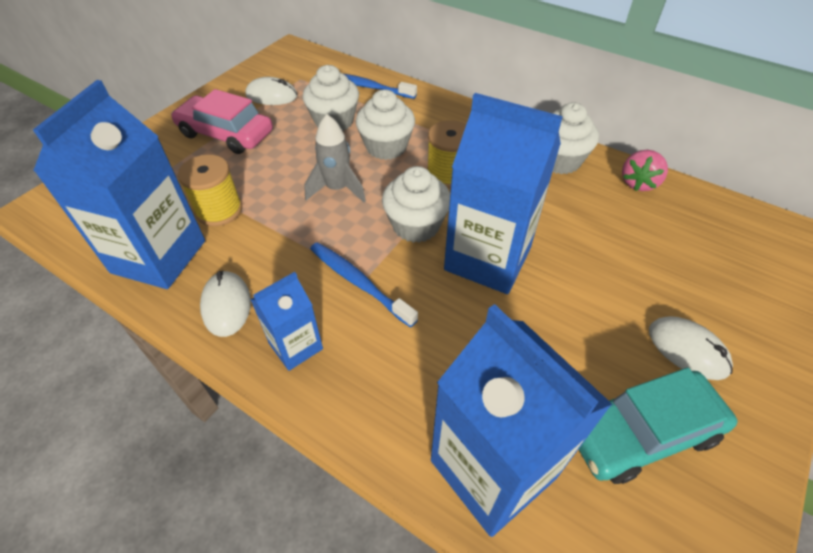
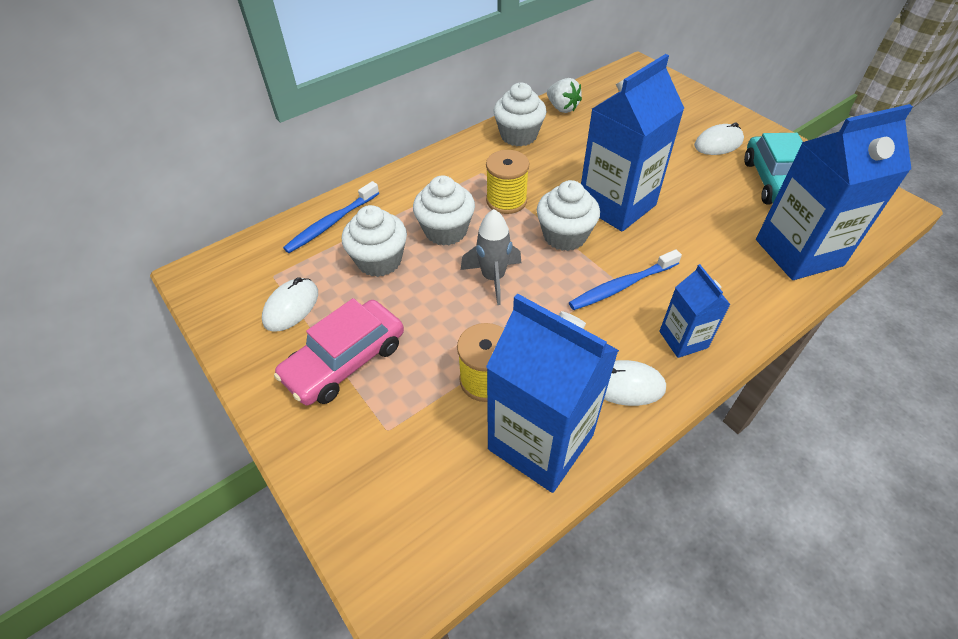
camera: 70 degrees left, 0 degrees up
(638, 183) = (562, 108): pink strawberry -> white strawberry

